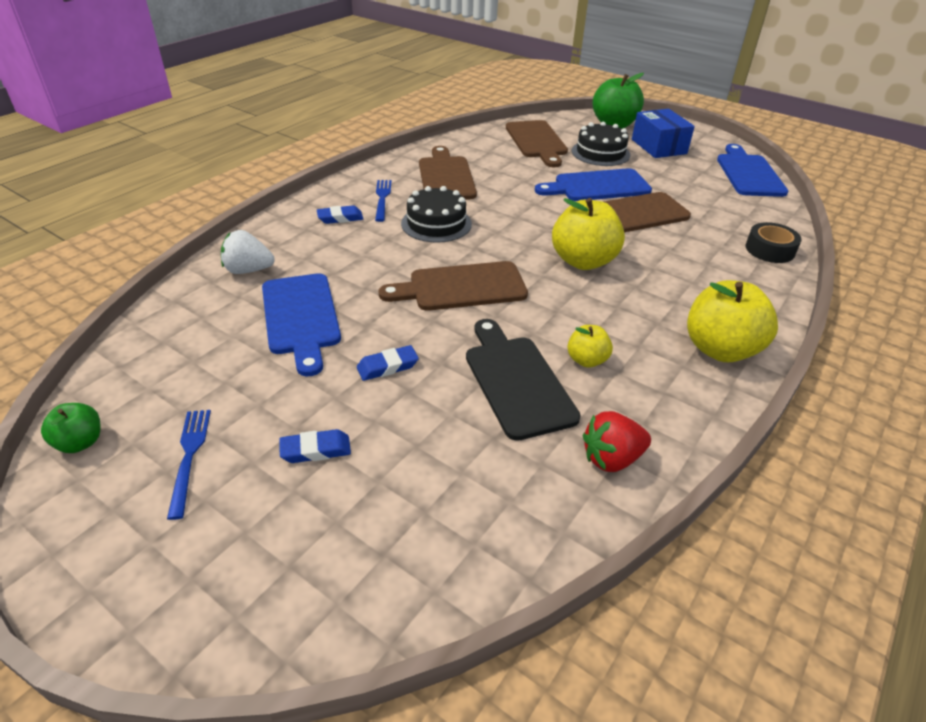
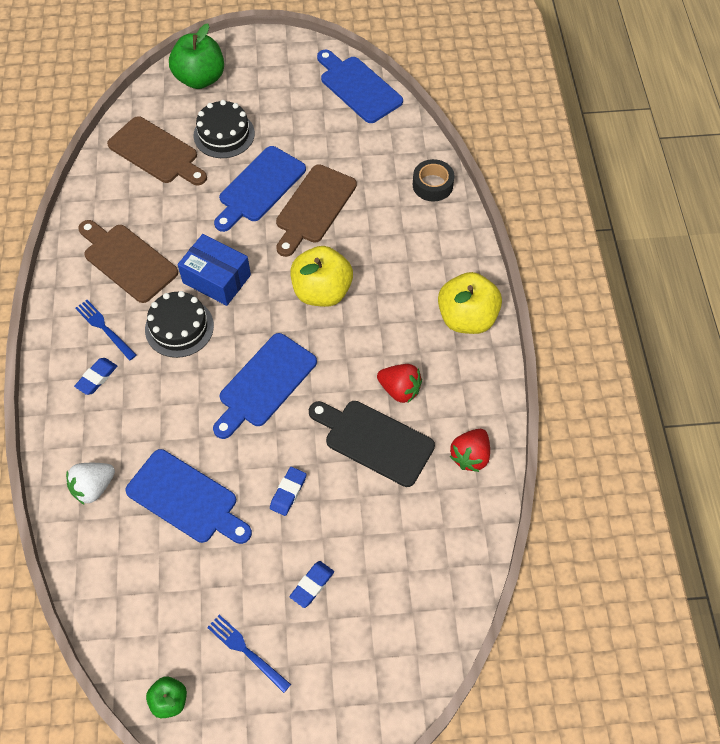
camera: 40 degrees left, 20 degrees up
(461, 287) = (265, 384): brown cutting board -> blue cutting board
(586, 360) = (400, 390): yellow apple -> red strawberry
(658, 146) = (263, 91): blue box -> blue box (216, 279)

